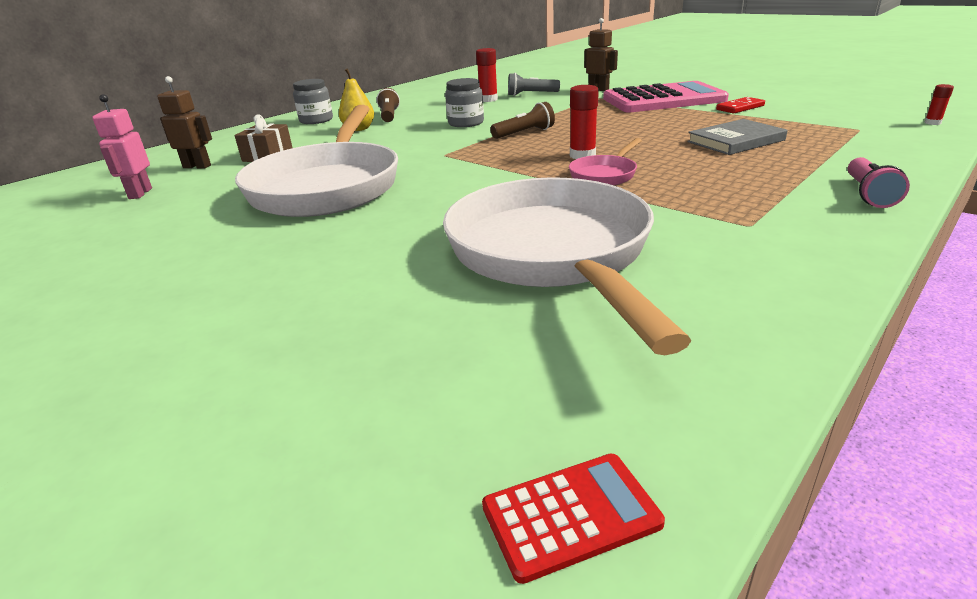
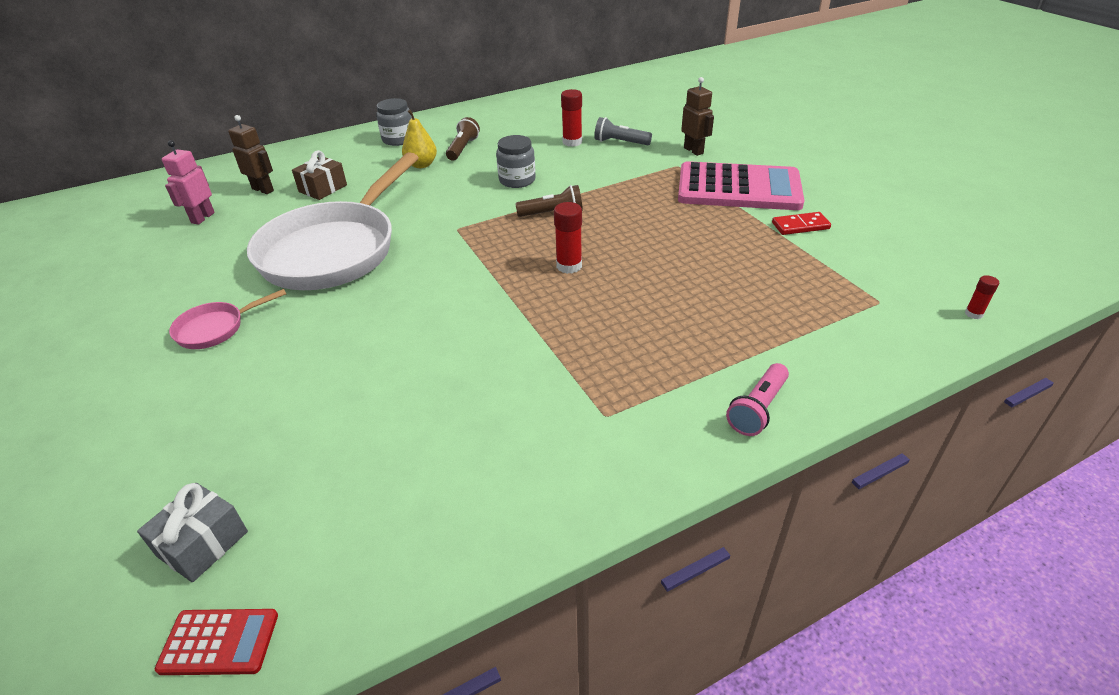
camera: 20 degrees right, 10 degrees up
(430, 429) = (203, 544): none -> grey gift
(553, 255) = (420, 399): white pan -> none
(605, 174) = (560, 302): pink pan -> pink pan (216, 328)
(735, 141) = (731, 285): grey book -> none

